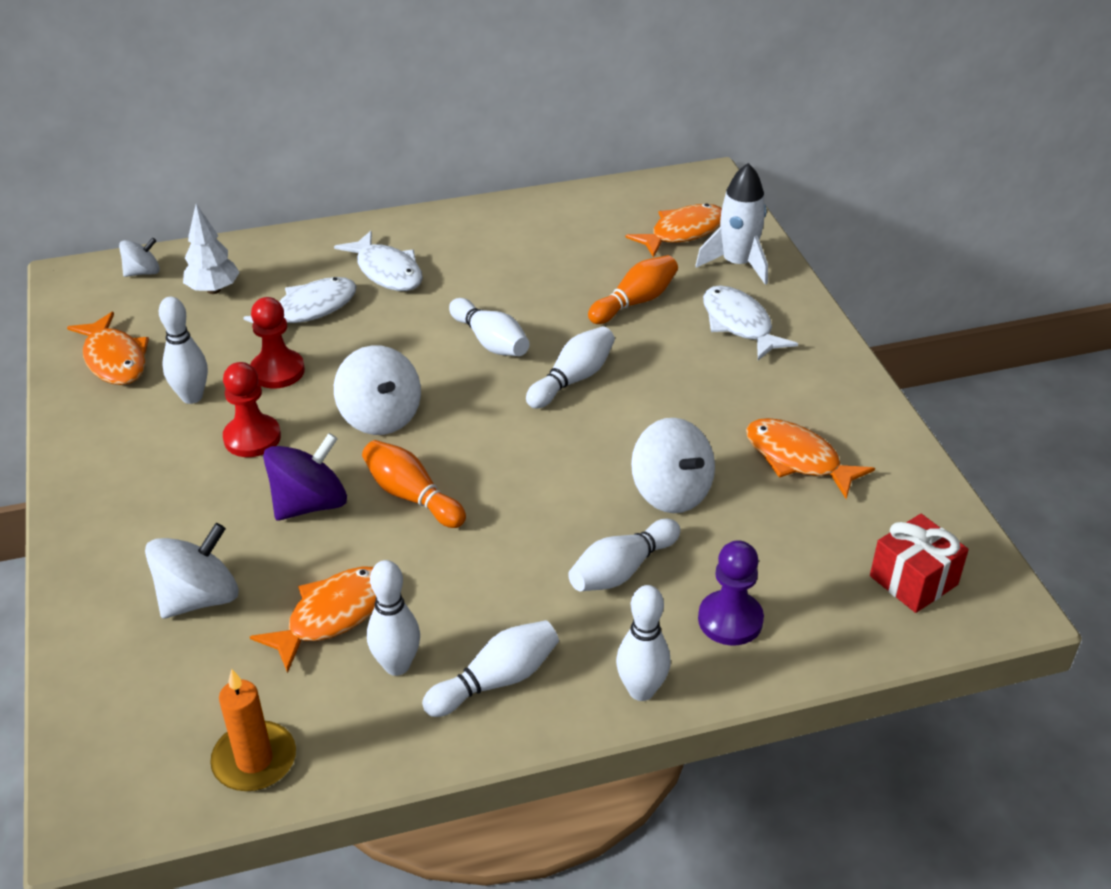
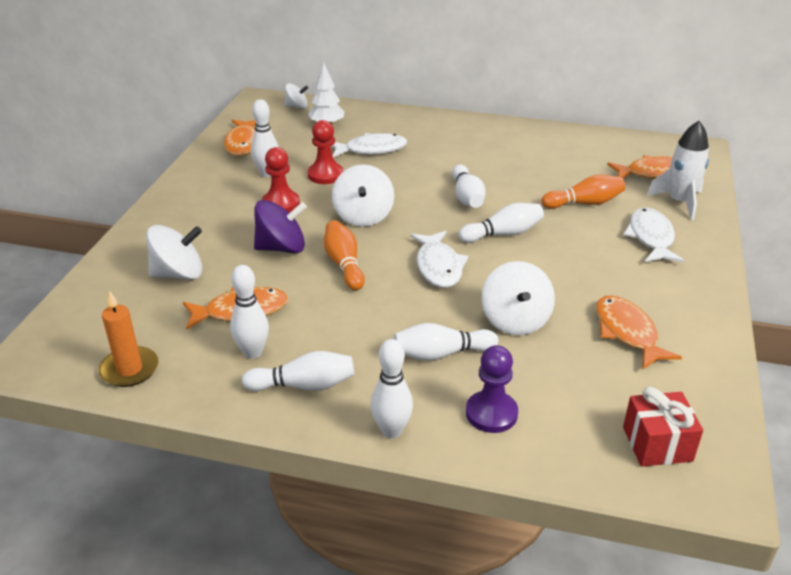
camera: 30 degrees right, 5 degrees down
(387, 271) = (435, 142): white fish -> white fish (438, 266)

